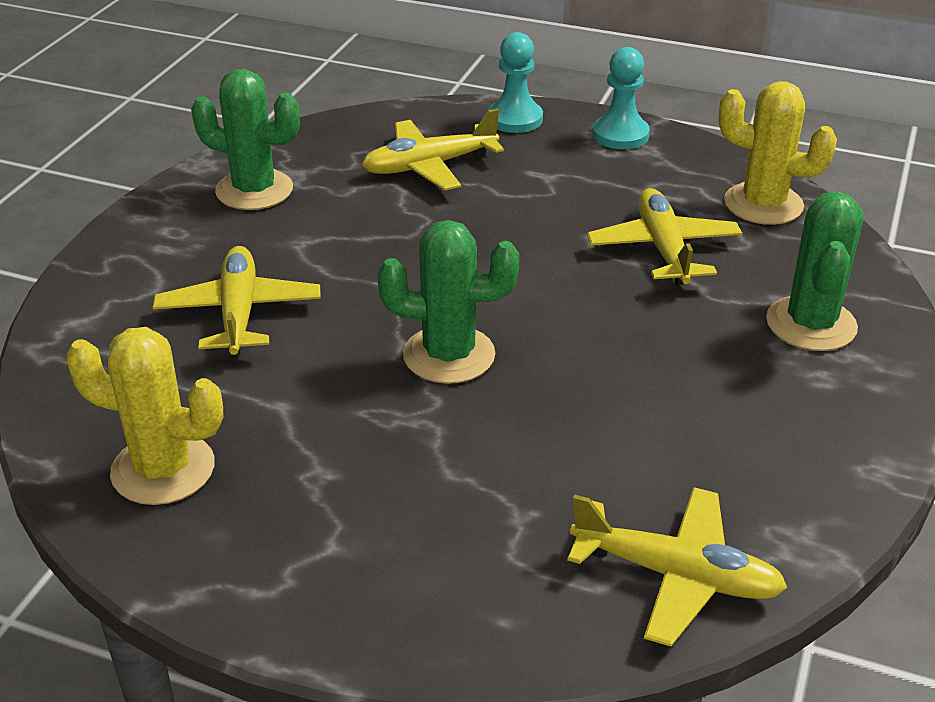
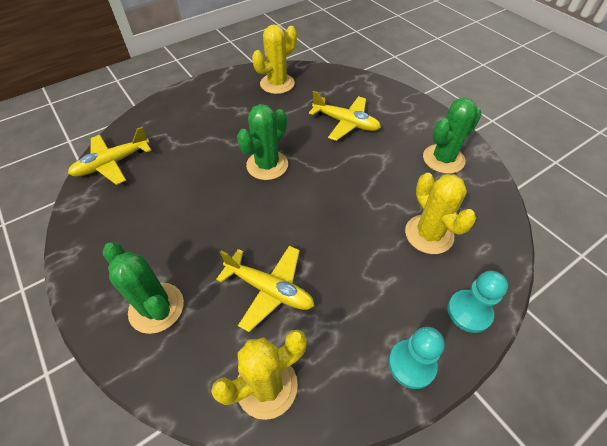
camera: 125 degrees right, 15 degrees up
(429, 166) = (429, 234): yellow plane -> yellow cactus

